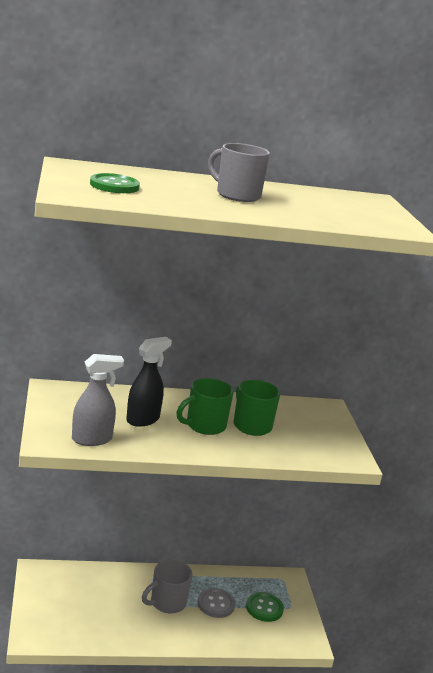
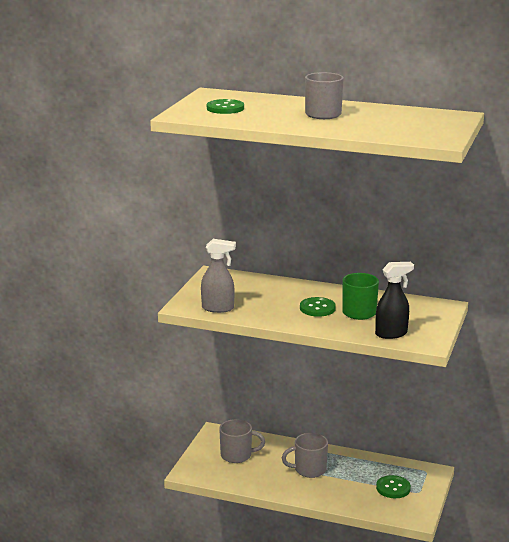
camera: 30 degrees right, 0 degrees up
(78, 599) = (237, 455): none -> grey mug
(143, 419) = (269, 299): black spray bottle -> black spray bottle (391, 334)
(204, 425) = (317, 308): green mug -> green button
(216, 604) = (351, 478): grey button -> none

